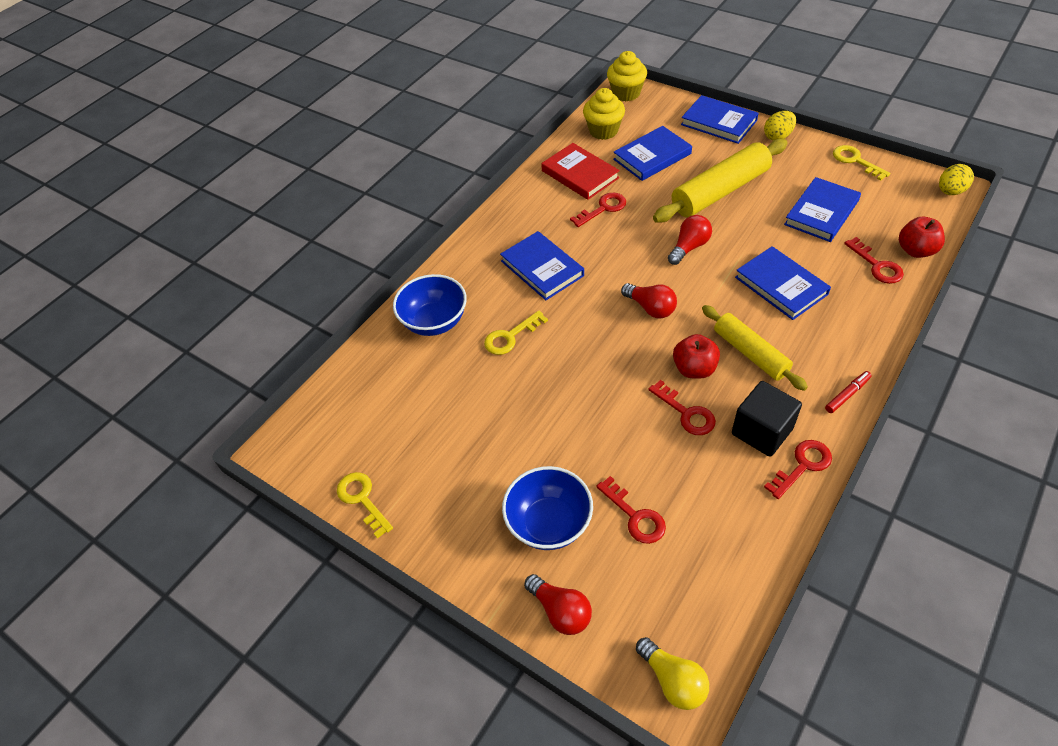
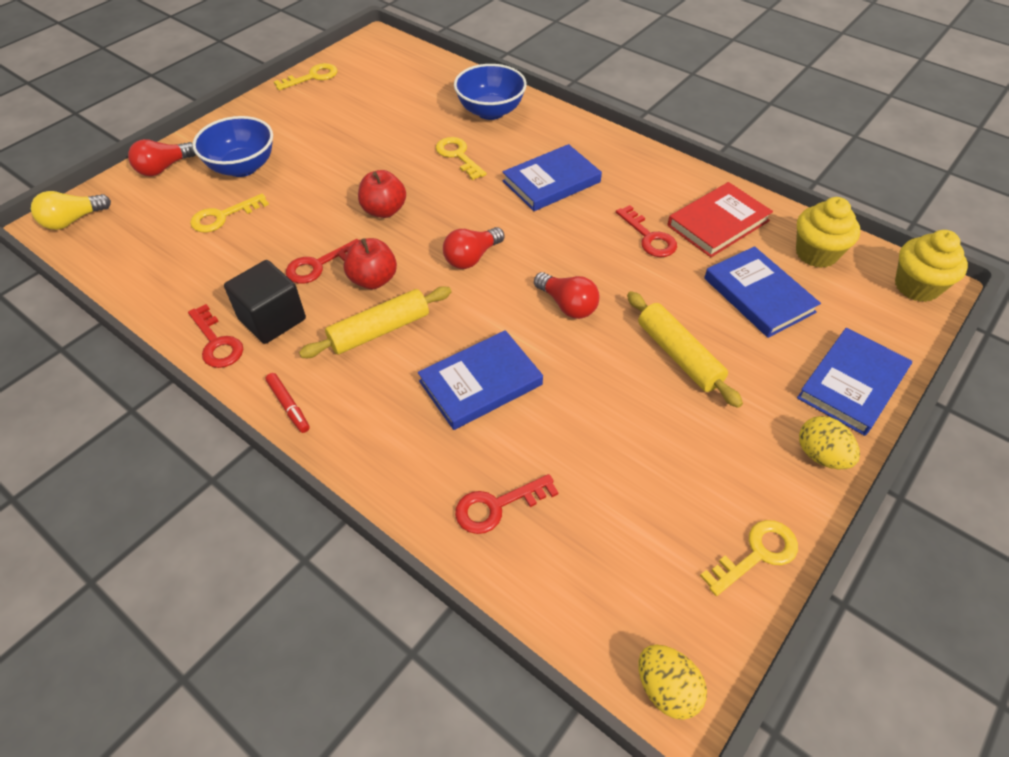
camera: 90 degrees right, 0 degrees up
(635, 516) = (223, 216): red key -> yellow key
(720, 191) = (678, 355): yellow rolling pin -> yellow rolling pin, size x0.65
(821, 212) = (623, 467): blue book -> none
(916, 250) = (520, 572): red apple -> red apple (384, 210)

